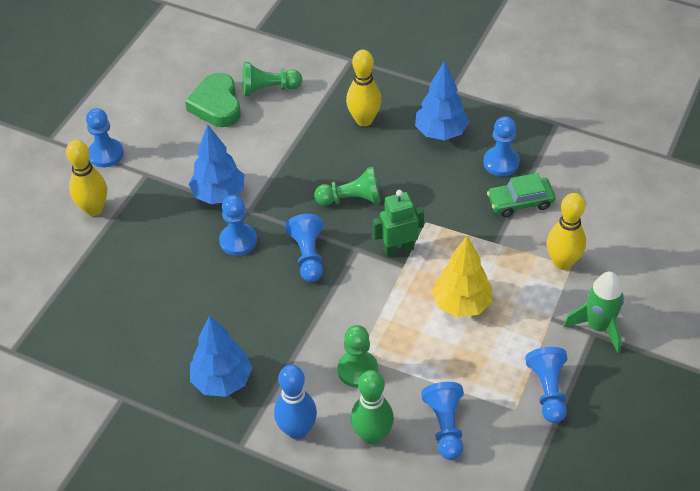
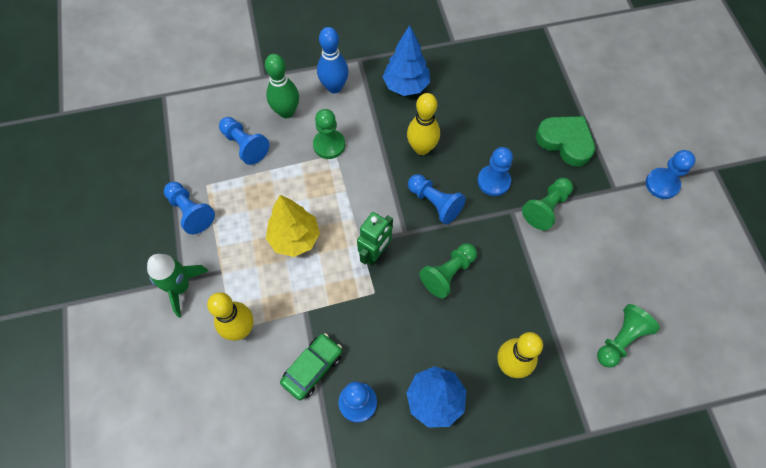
camera: 140 degrees right, 15 degrees up
(94, 209) = (614, 138): yellow bowling pin -> yellow bowling pin (421, 148)
(216, 105) = (640, 289): green heart -> green heart (565, 142)
(219, 195) = (546, 208): blue tree -> green pawn

